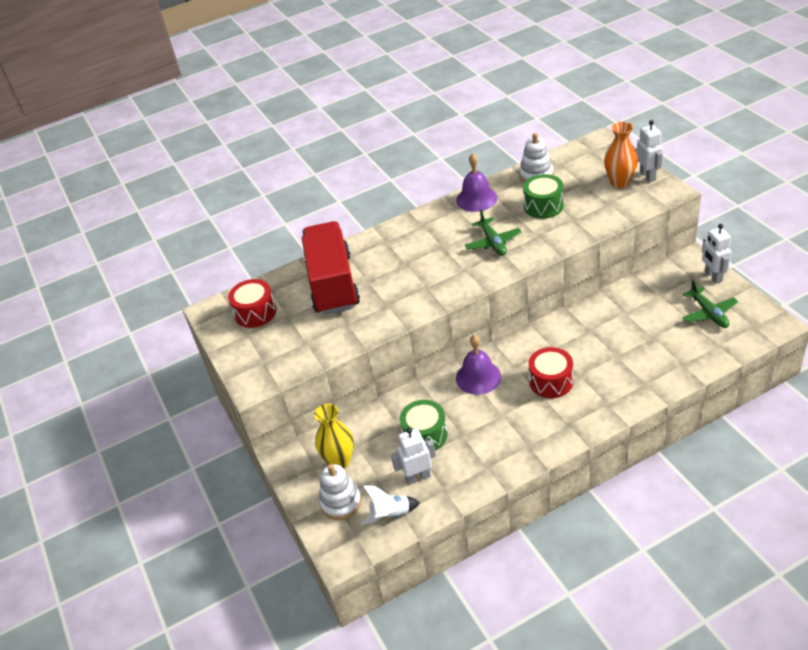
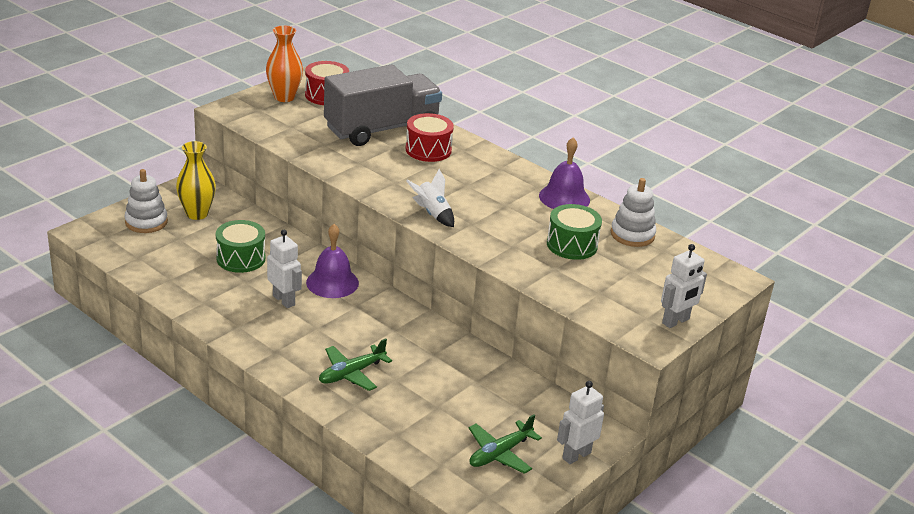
camera: 60 degrees right, 10 degrees down
(333, 284) = (381, 129): red truck -> grey truck
(390, 515) = (134, 252): white rocket -> white rocket (432, 214)
(418, 477) = (184, 261): white robot -> white robot (284, 300)
(493, 242) = (487, 216): green plane -> green plane (351, 373)
(551, 381) = (339, 333): red drum -> red drum (428, 150)
(619, 182) = (649, 299): orange vase -> orange vase (284, 97)

